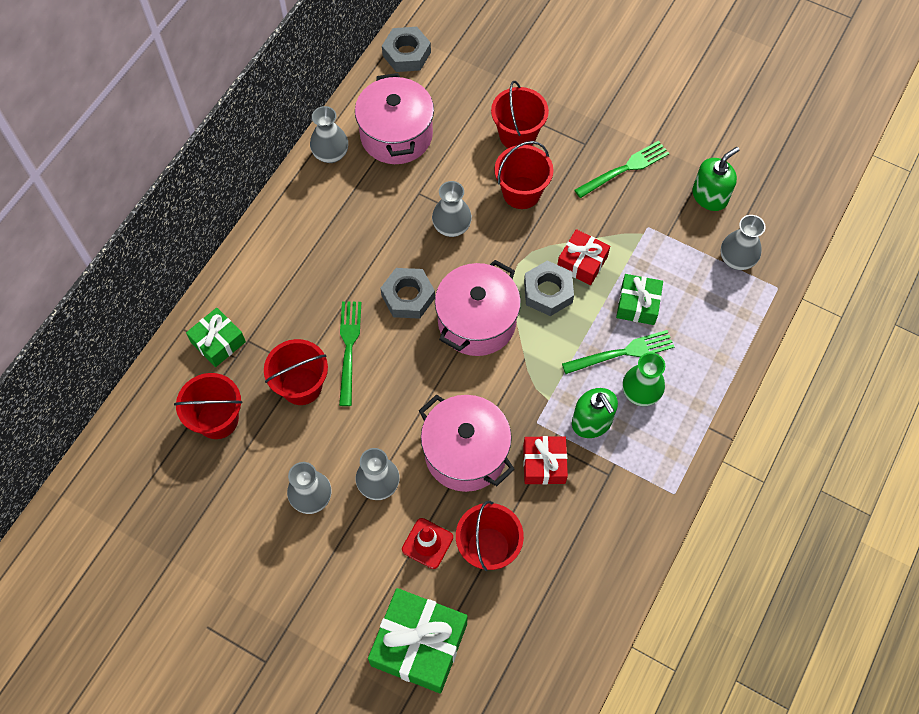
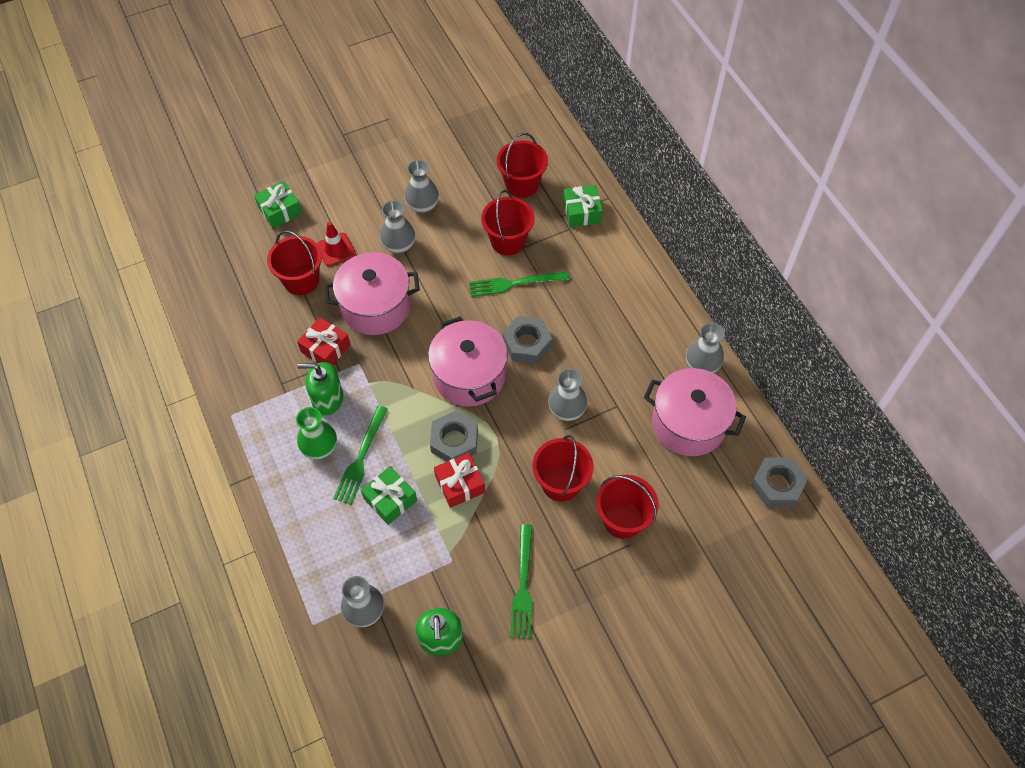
camera: 125 degrees right, 5 degrees down
(349, 348) = (514, 283): green fork -> green fork turned 135 degrees clockwise
(419, 644) = (280, 210): green gift -> green gift, size x0.59

